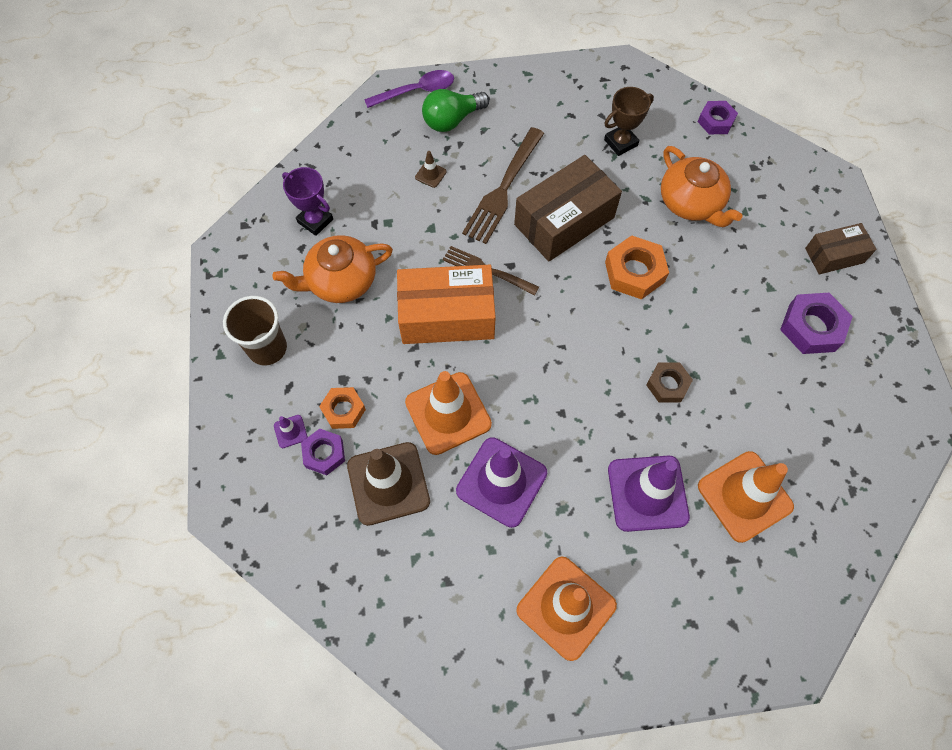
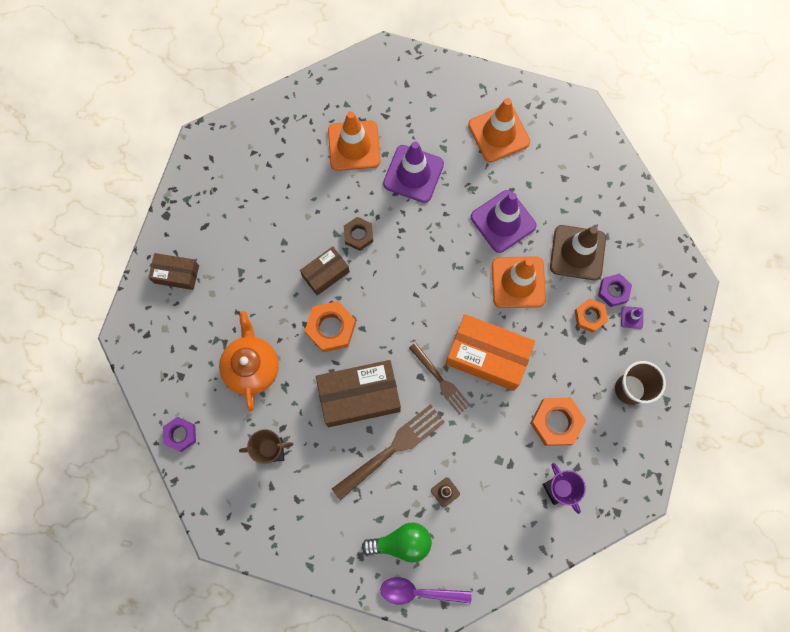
camera: 155 degrees left, 10 degrees up
(340, 281) = (556, 422): orange teapot -> orange nut
(677, 325) = (325, 274): none -> brown box
(811, 327) = (233, 230): purple nut -> none

